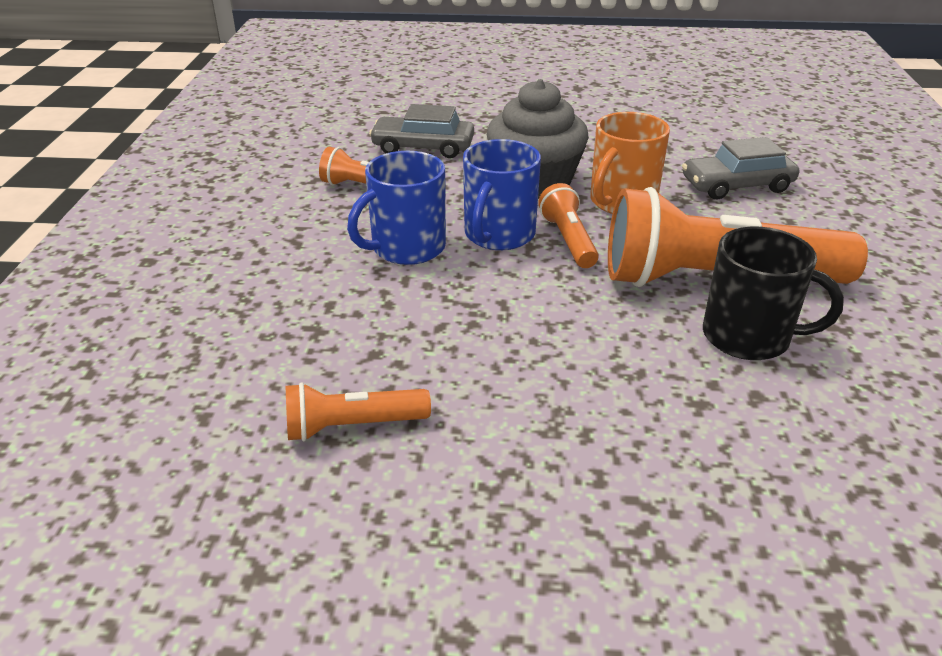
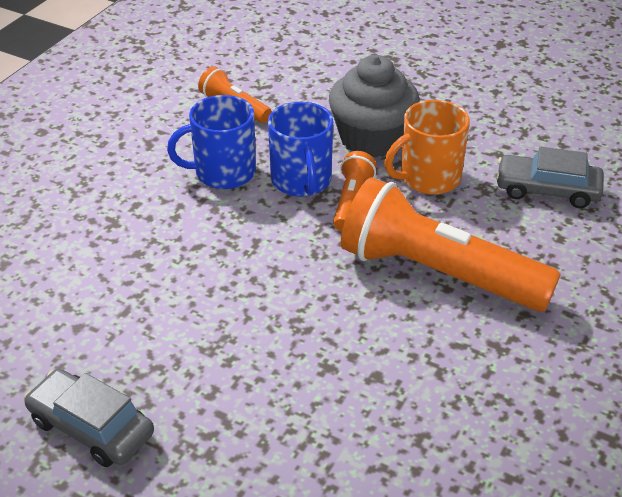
camera: 25 degrees right, 5 degrees up
(352, 426) = (86, 301): orange flashlight -> none
(423, 147) = (309, 78): grey car -> grey car (91, 427)
(498, 235) = (301, 181): blue mug -> blue mug turned 60 degrees counterclockwise
(748, 337) = (415, 329): black mug -> none

